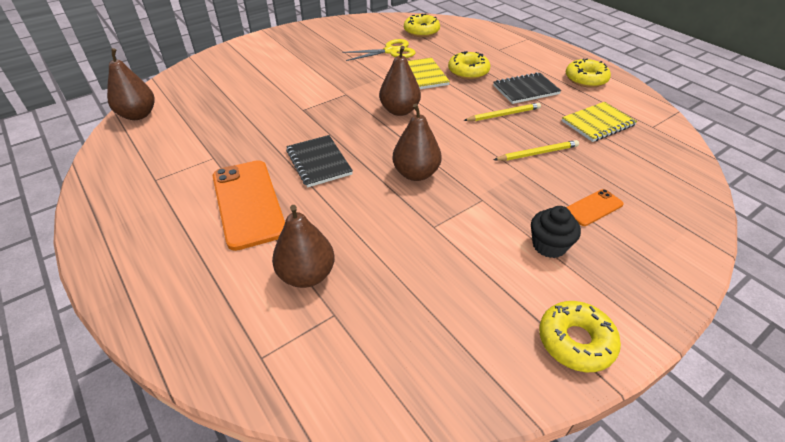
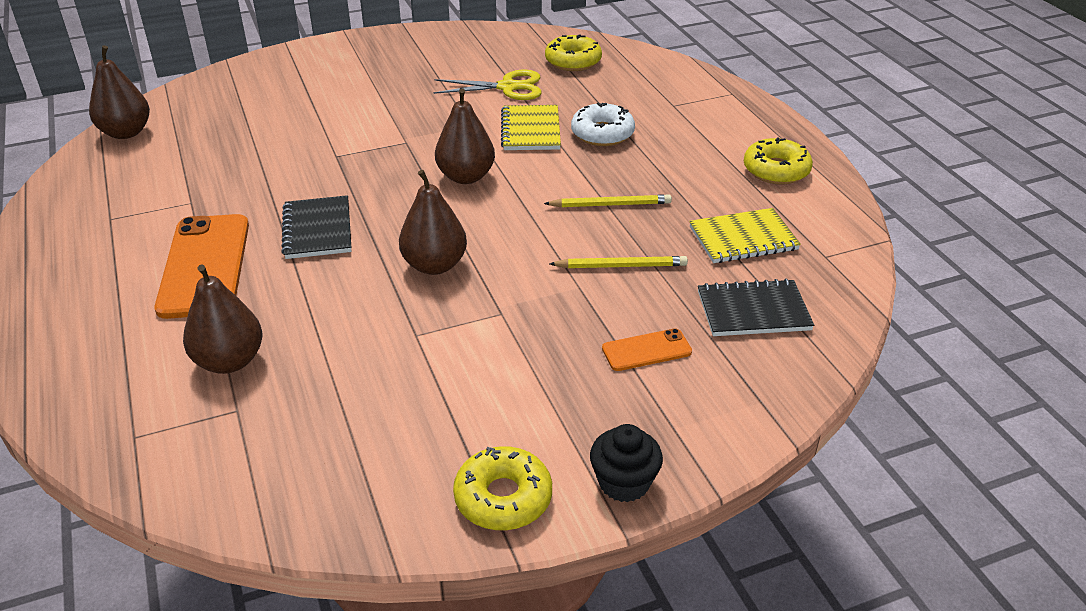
camera: 15 degrees right, 5 degrees down
(468, 71) = (602, 133): yellow donut -> white donut
(525, 90) = (670, 173): black notebook -> black notebook (753, 311)
(549, 245) = (550, 385): black cupcake -> black cupcake (624, 482)

